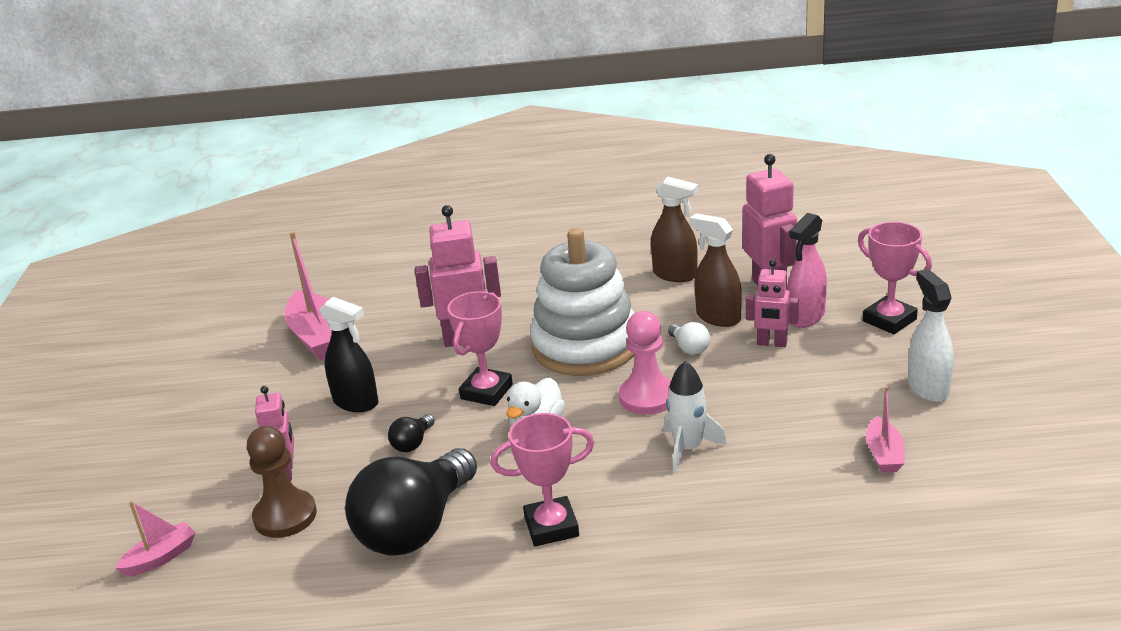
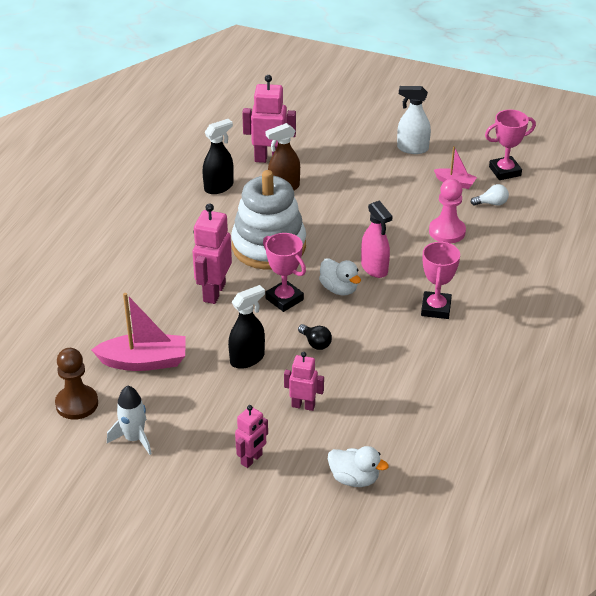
camera: 70 degrees left, 10 degrees up
(161, 558) = (354, 478): pink boat -> white duck
(285, 516) = (351, 414): brown pawn -> brown pawn (77, 404)
(416, 528) = (401, 360): black light bulb -> none
(647, 397) = (343, 239): pink pawn -> pink pawn (447, 231)
(675, 275) = (219, 187): brown spray bottle -> black spray bottle
(688, 448) = (403, 241): white rocket -> white rocket (134, 438)
(689, 348) = (307, 209): white light bulb -> white light bulb (491, 203)
(772, 343) = (328, 180): pink robot -> pink robot (252, 459)
(806, 317) = (312, 159): pink spray bottle -> pink spray bottle (374, 268)
(889, 320) = (341, 135): pink trophy -> pink trophy (505, 171)

